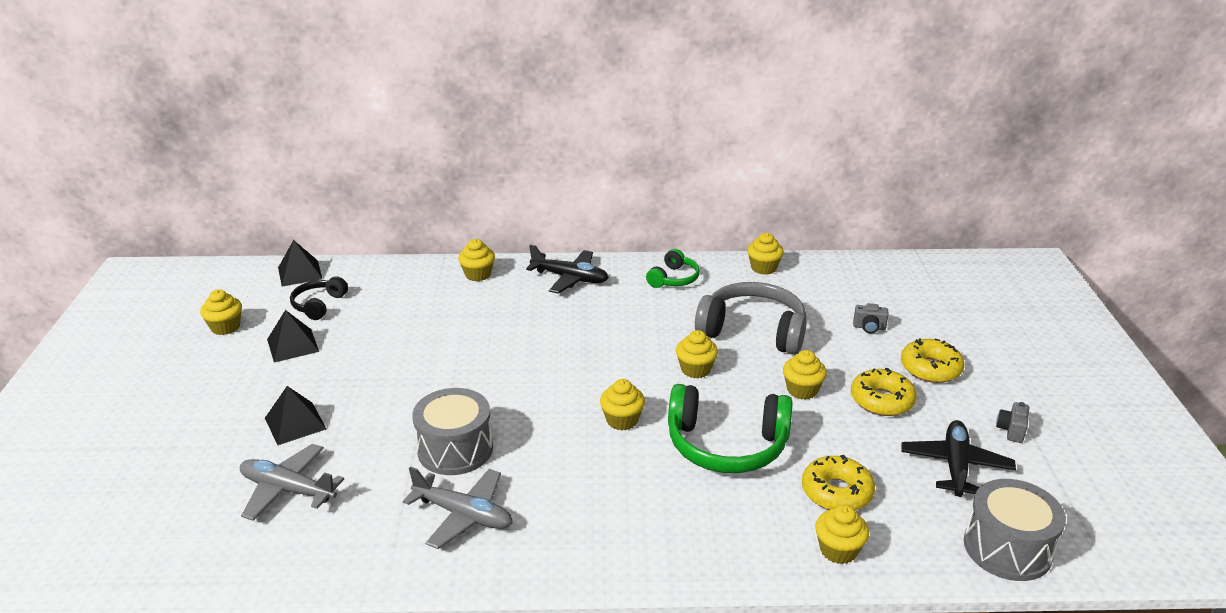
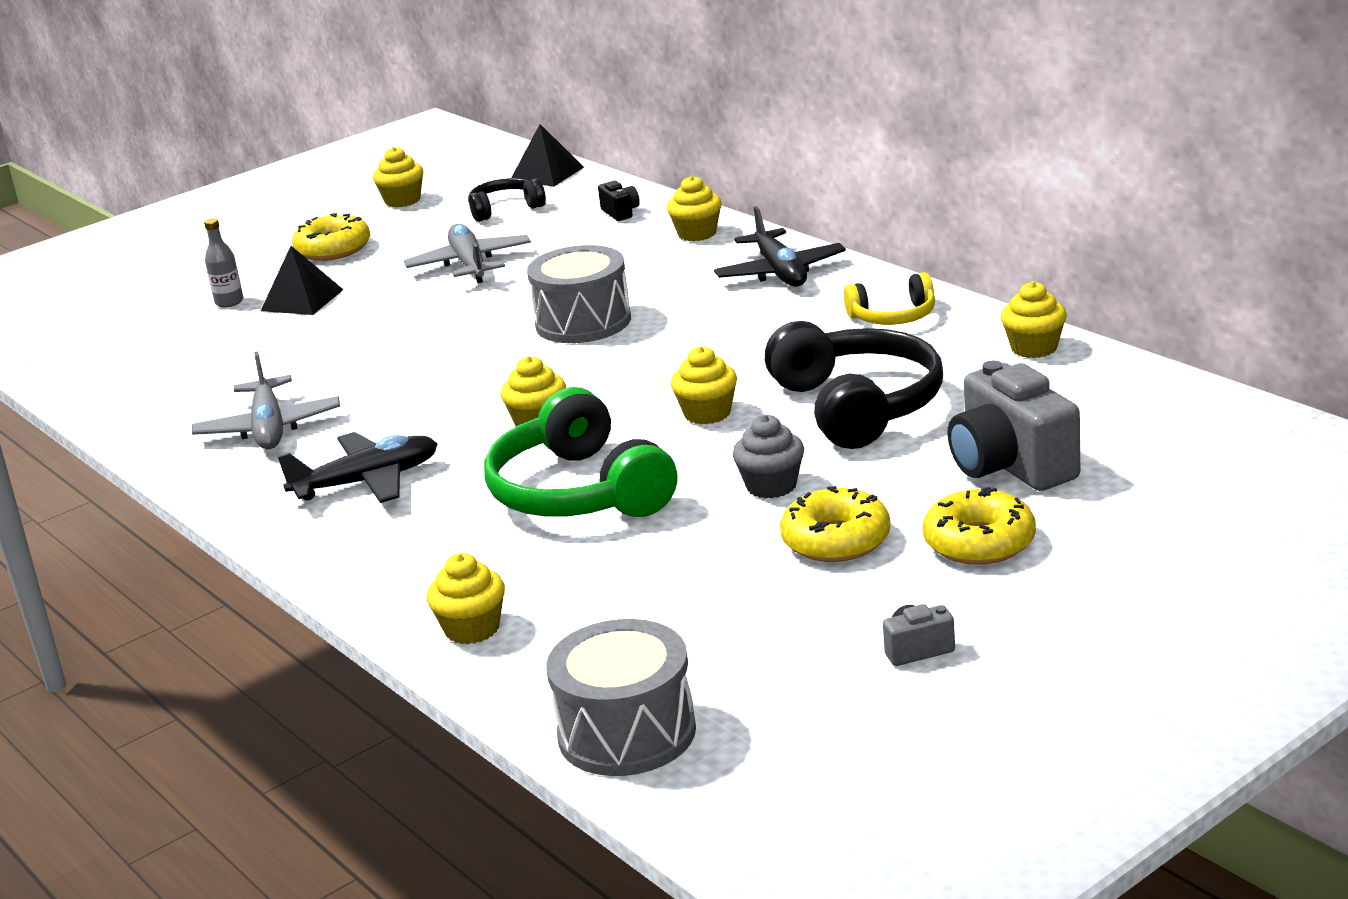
camera: 55 degrees right, 5 degrees down
(236, 451) = (229, 302): none -> grey bottle
(288, 490) = (205, 347): grey plane -> grey plane (470, 265)
(292, 345) = (419, 236): black pyramid -> none
(404, 279) = (620, 213): none -> black camera
(455, 449) = (364, 376): grey drum -> grey drum (583, 322)
(674, 279) = (893, 317): green headphones -> yellow headphones
(753, 331) = (858, 406): grey headphones -> black headphones
(802, 390) = (771, 486): yellow cupcake -> grey cupcake
(836, 492) = (583, 587): yellow donut -> yellow donut (333, 249)
(869, 327) = (1010, 466): grey camera -> grey camera, size x2.23
(955, 466) = (760, 639): black plane -> black plane (367, 482)

